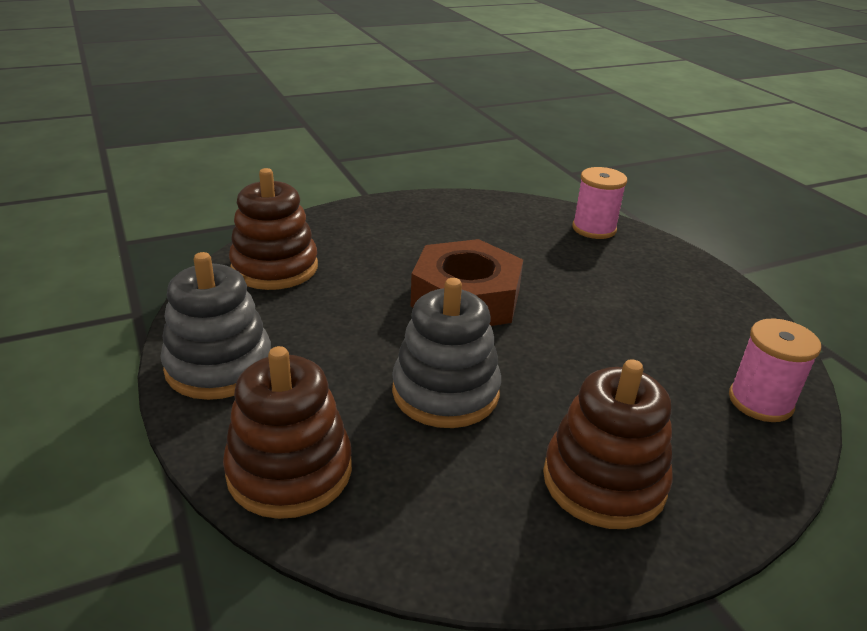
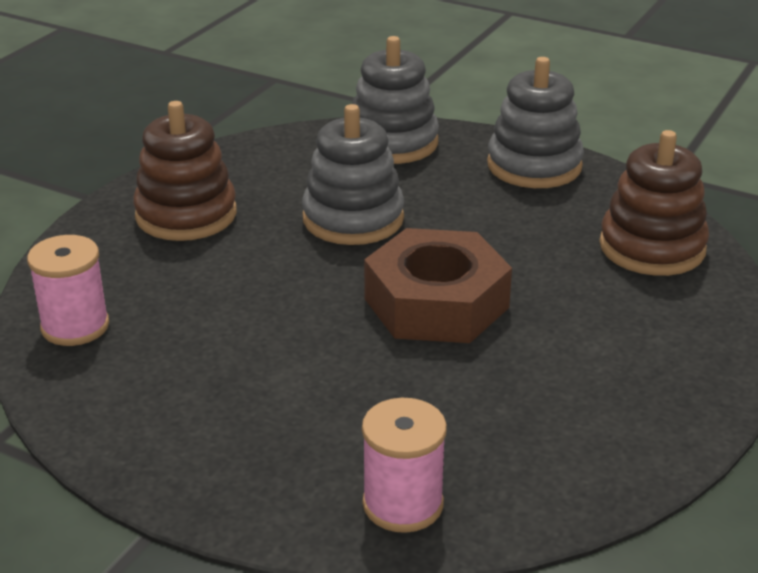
camera: 145 degrees right, 0 degrees up
(289, 471) = (392, 142): brown stacking toy -> grey stacking toy

